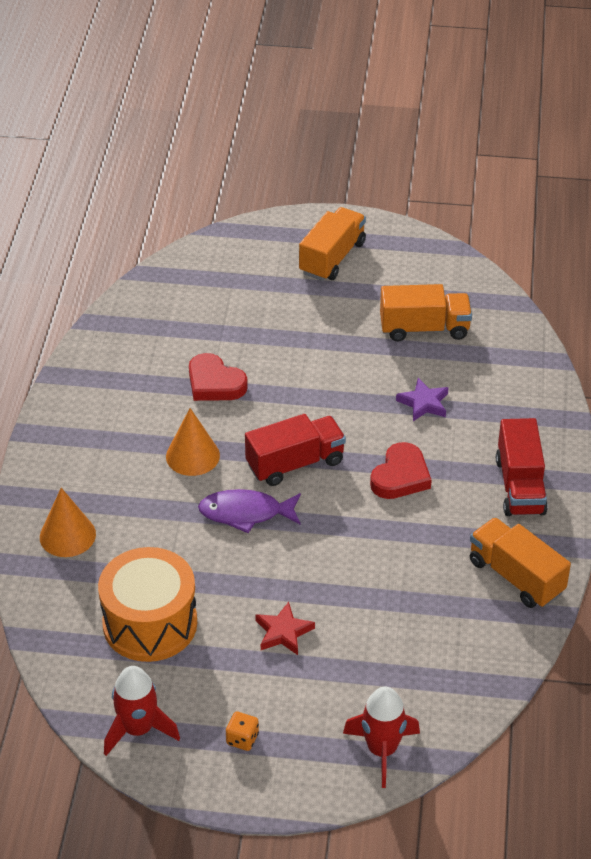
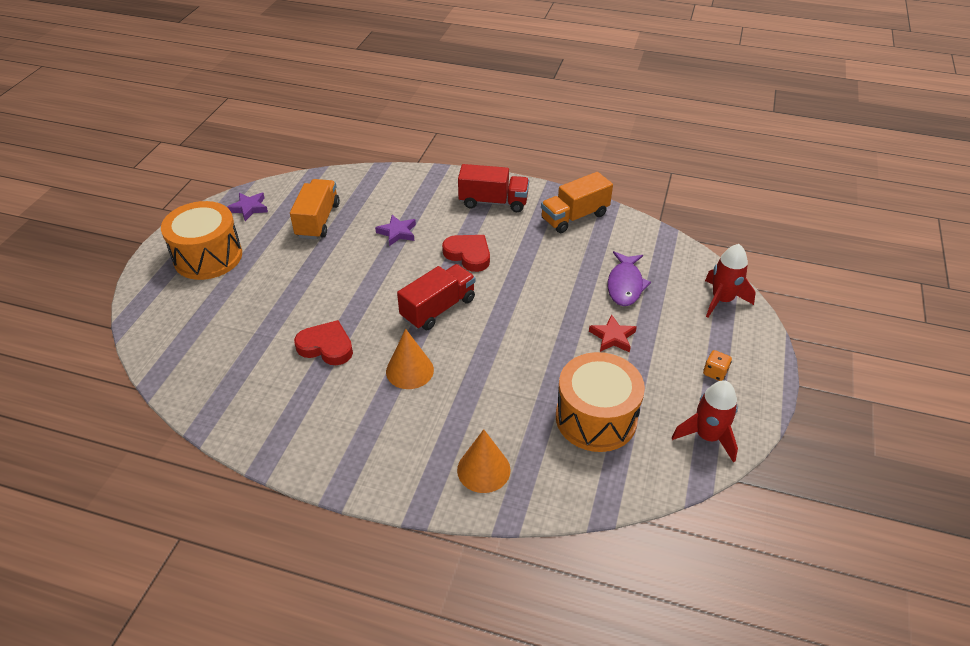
camera: 80 degrees left, 0 degrees up
(214, 383) = (326, 346): red heart -> red heart turned 120 degrees counterclockwise
(245, 513) = (485, 344): purple fish -> purple fish (625, 285)
(295, 463) = (438, 308): red truck -> red truck turned 60 degrees clockwise
(332, 258) = (208, 257): orange truck -> orange drum
(428, 266) = (249, 208): none -> purple star

